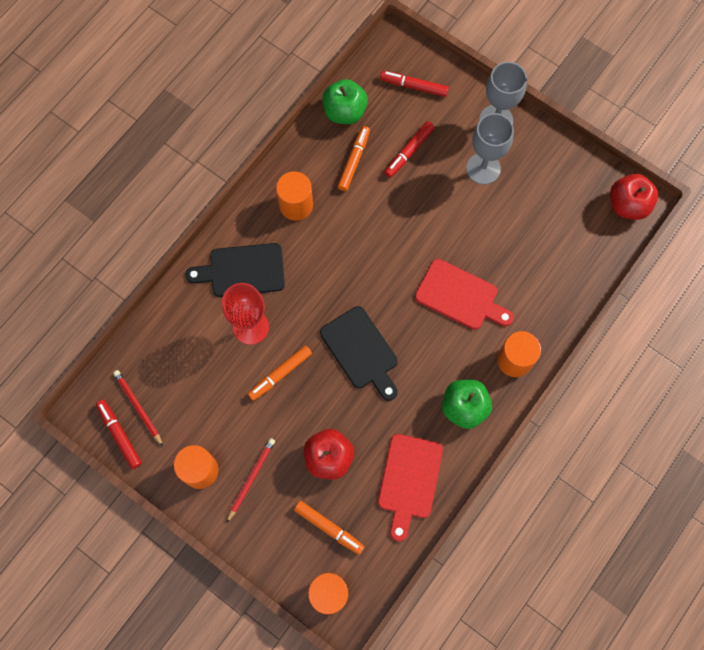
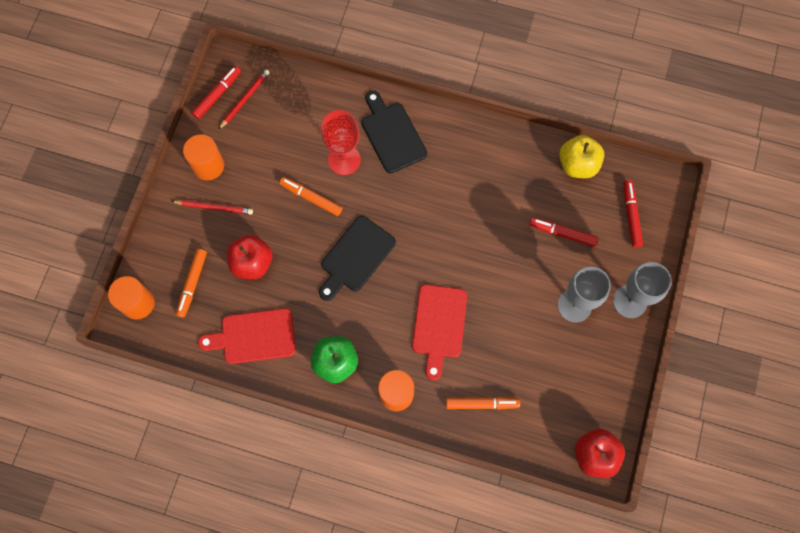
camera: 70 degrees right, 0 degrees up
(296, 205) = (470, 156): orange cylinder -> none
(345, 112) = (577, 164): green apple -> yellow apple
(354, 161) = (532, 189): orange marker -> orange marker (482, 403)

